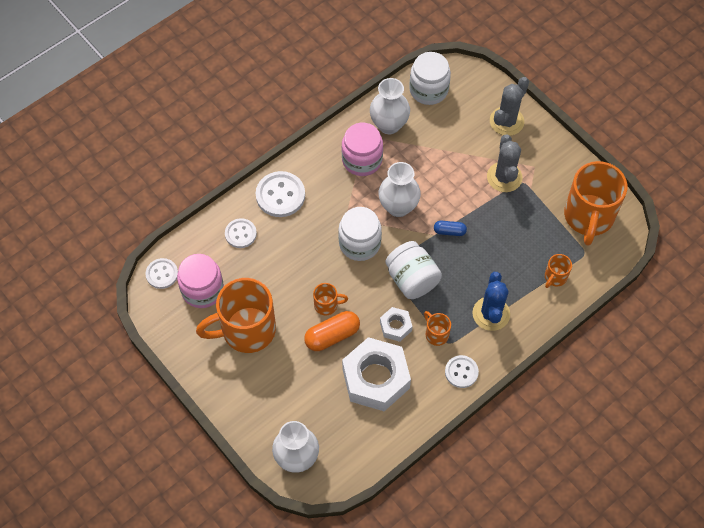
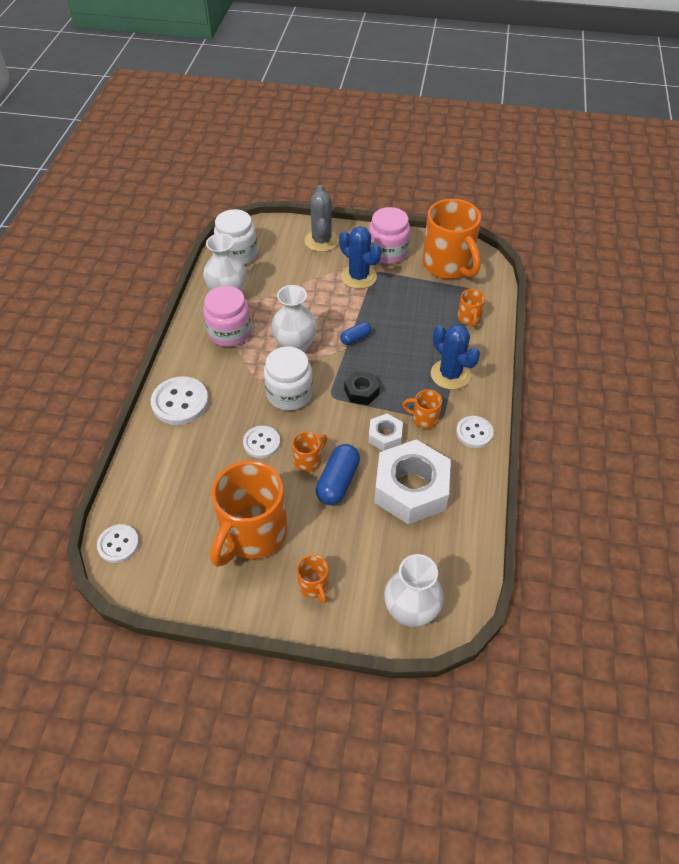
camera: 40 degrees left, 10 degrees down
(202, 290) = (175, 529): pink jar -> pink jar (388, 252)
(240, 234) = (170, 456): white button -> white button (261, 443)
(253, 394) = (314, 586): none -> orange mug
(332, 336) = (338, 482): orange capsule -> blue capsule
(412, 279) = (361, 392): white jar -> black nut
(504, 177) = (359, 277): grey cactus -> blue cactus

